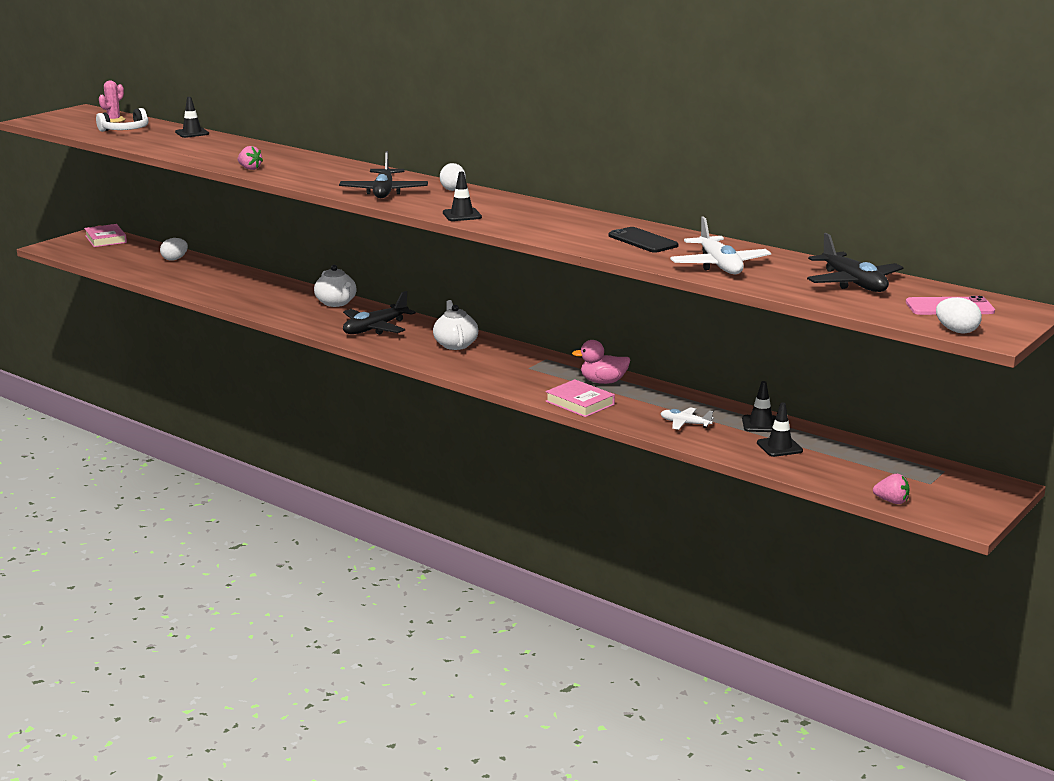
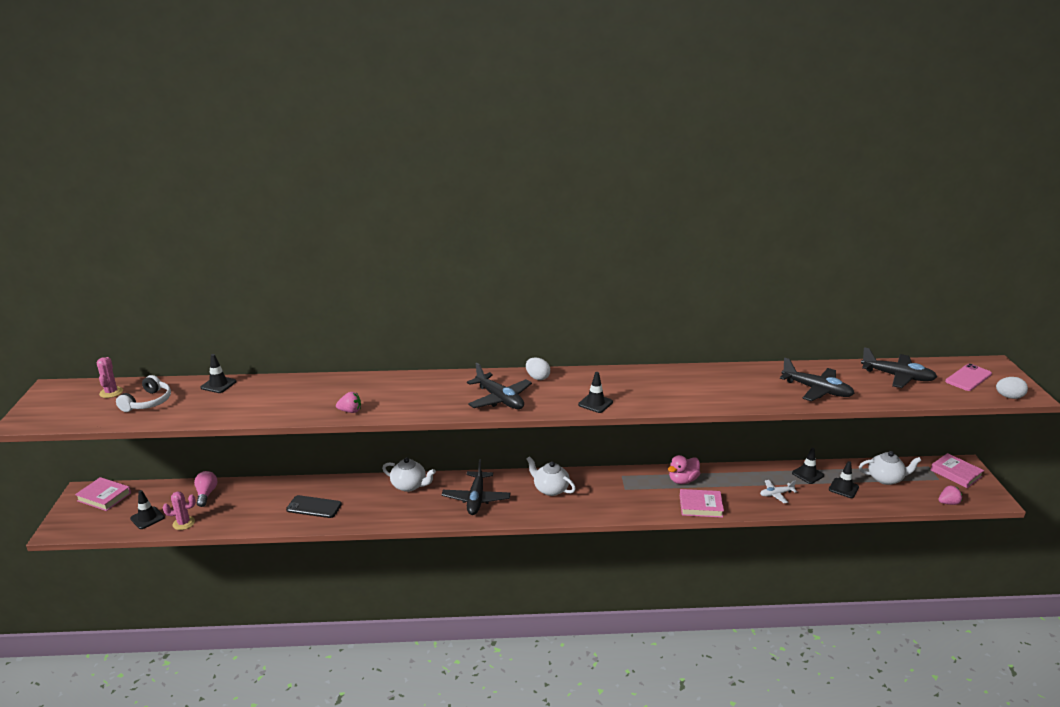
camera: 40 degrees left, 5 degrees up
(112, 259) = (147, 518): none -> black traffic cone
(130, 269) = (183, 523): none -> pink cactus
(174, 259) = (206, 494): white egg -> pink light bulb
(643, 241) = (739, 384): black phone -> black phone (314, 507)
(719, 265) = (817, 390): white plane -> black plane
(855, 459) = (886, 479): none -> white teapot
(968, 488) = (956, 473): none -> pink book

